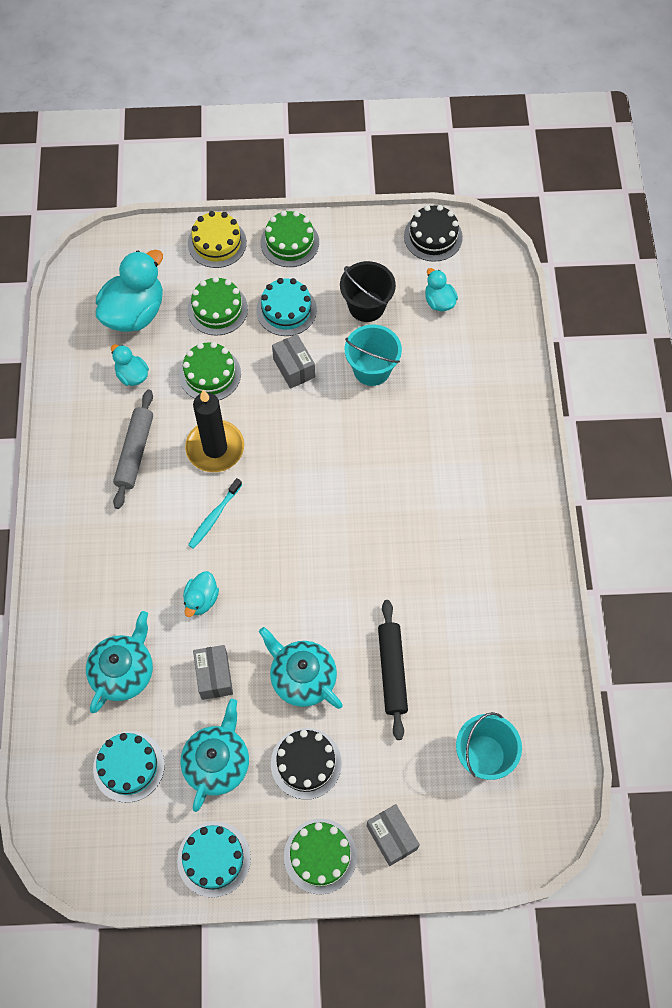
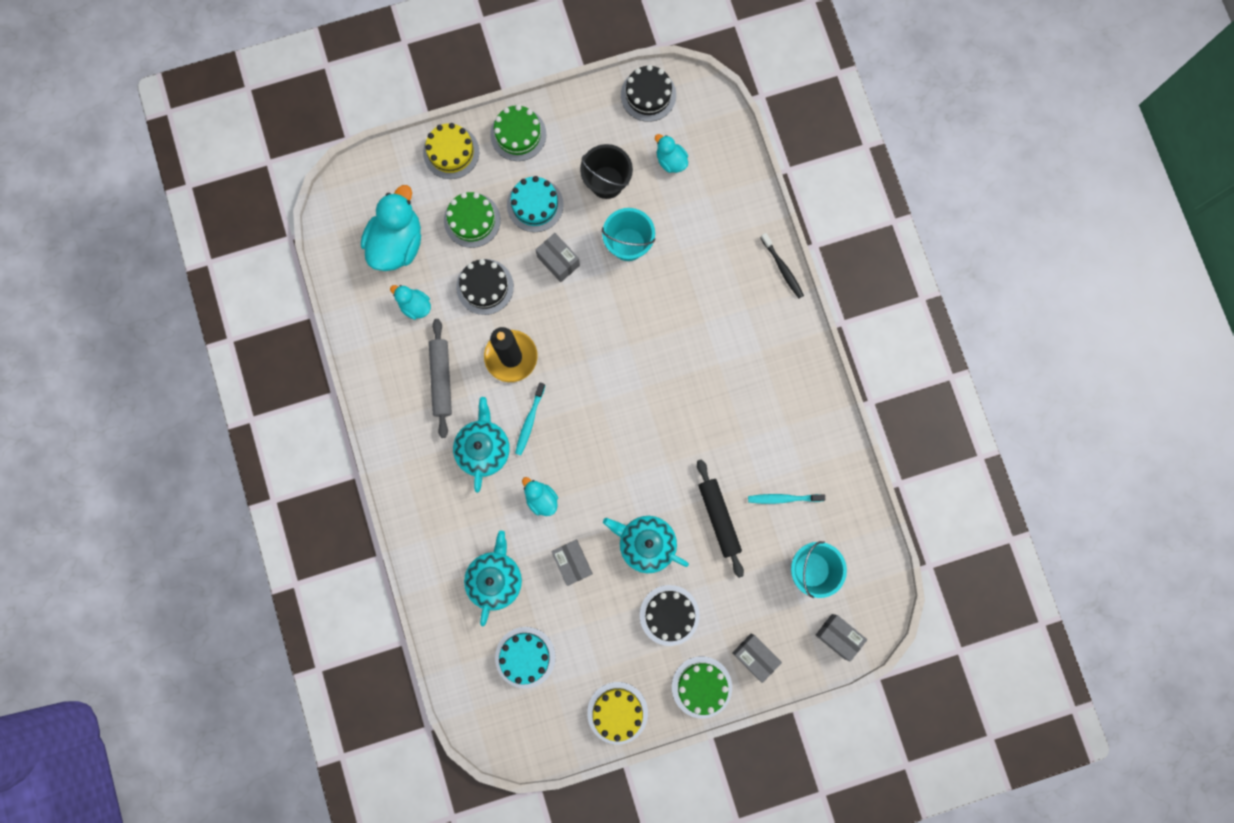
camera: 15 degrees left, 15 degrees up
(201, 599) = (541, 499): turquoise duck -> turquoise duck turned 135 degrees clockwise
(210, 374) = (485, 287): green cake -> black cake
(214, 859) = (617, 712): turquoise cake -> yellow cake
(217, 762) = (597, 634): turquoise teapot -> turquoise teapot (483, 448)
(471, 669) = (783, 498): none -> turquoise toothbrush
(496, 841) = (838, 636): none -> grey box
(530, 431) = (782, 268): none -> black toothbrush

